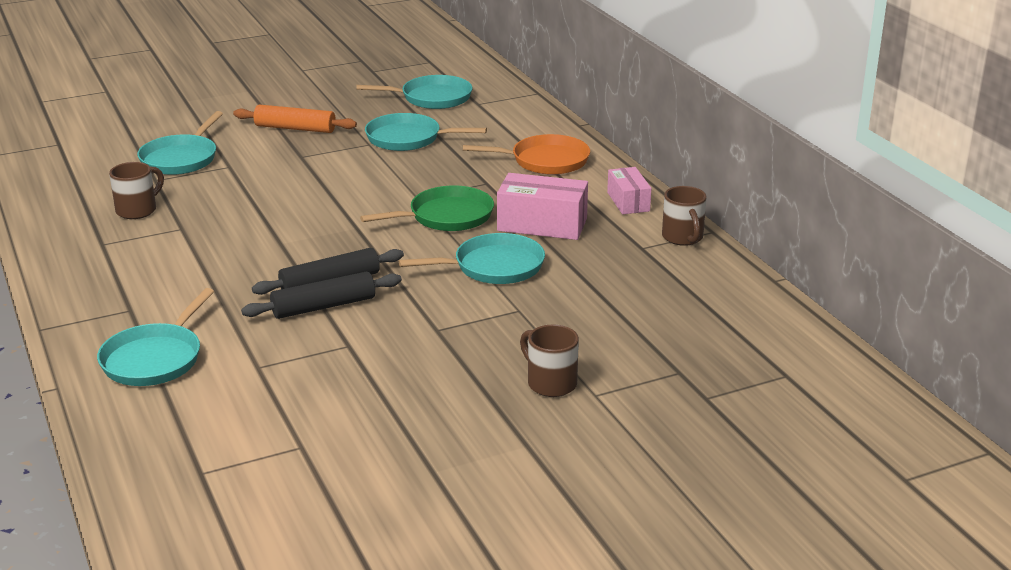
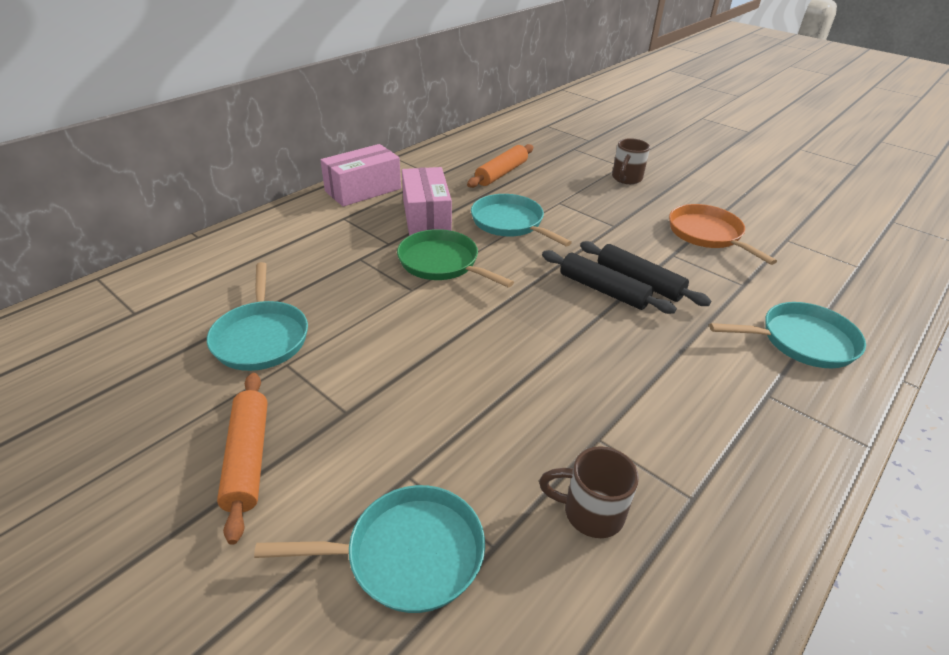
camera: 115 degrees left, 10 degrees up
(432, 98) = (112, 355): turquoise pan -> none
(545, 161) = (296, 238): orange pan -> orange pan (707, 234)
(623, 291) = (501, 173): none -> orange rolling pin
(628, 202) = (363, 190): pink box -> pink box, size x1.58
(683, 238) = (411, 164): brown mug -> none

